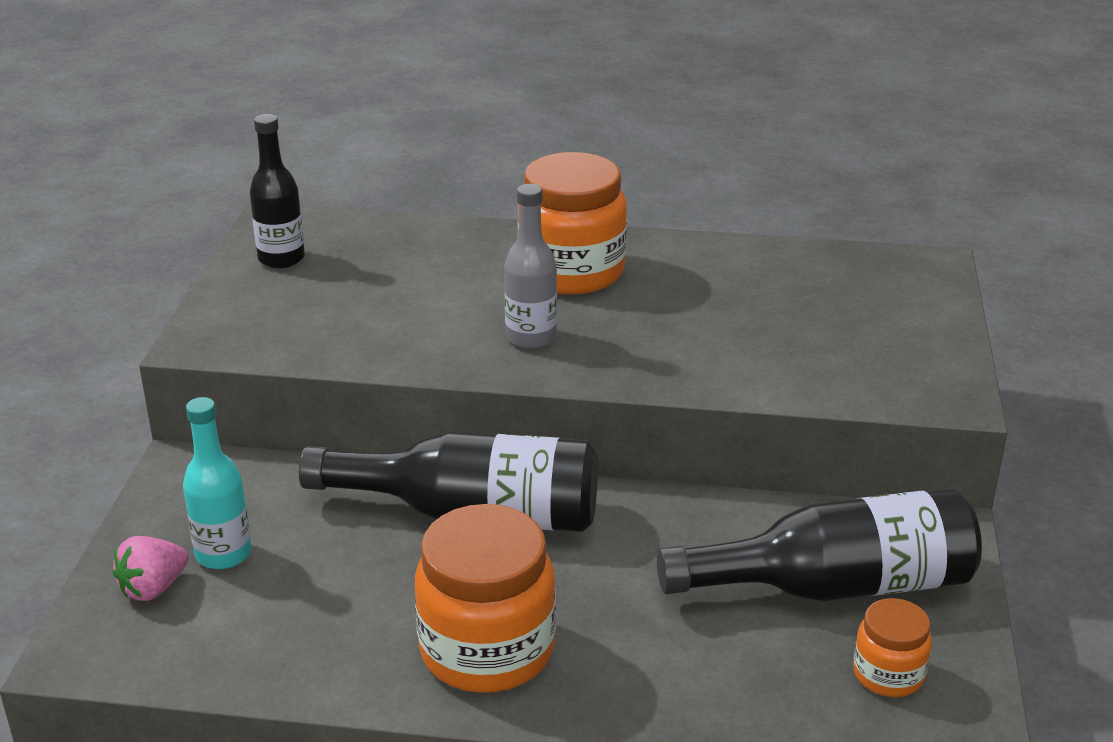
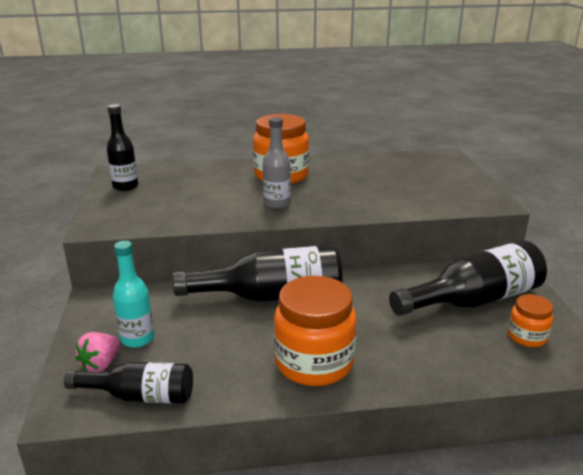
camera: 15 degrees left, 5 degrees down
(193, 652) = (140, 396): none -> black bottle

